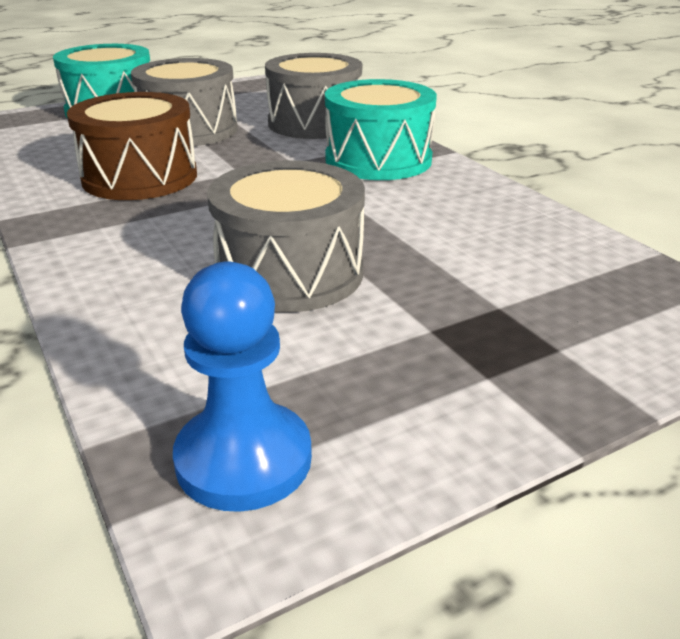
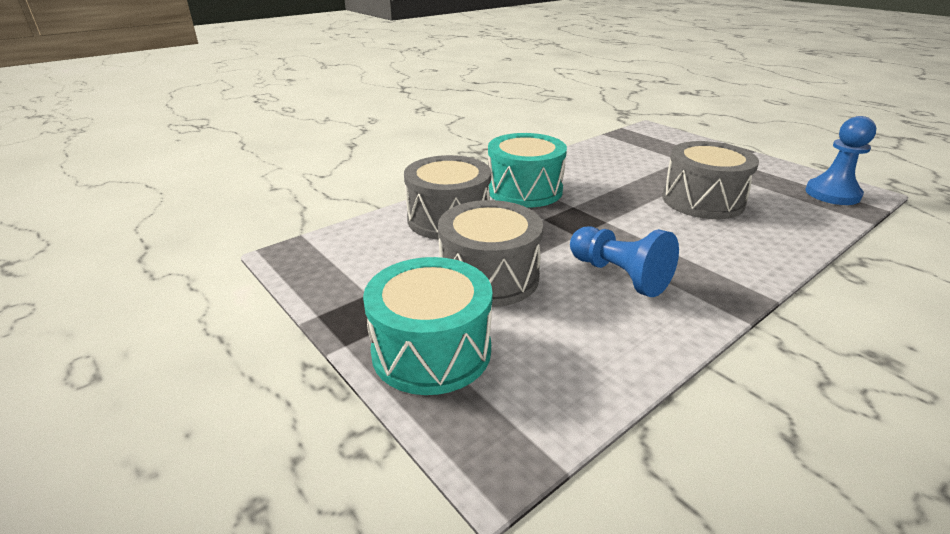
camera: 100 degrees left, 0 degrees up
(140, 177) = (619, 275): brown drum -> blue pawn

